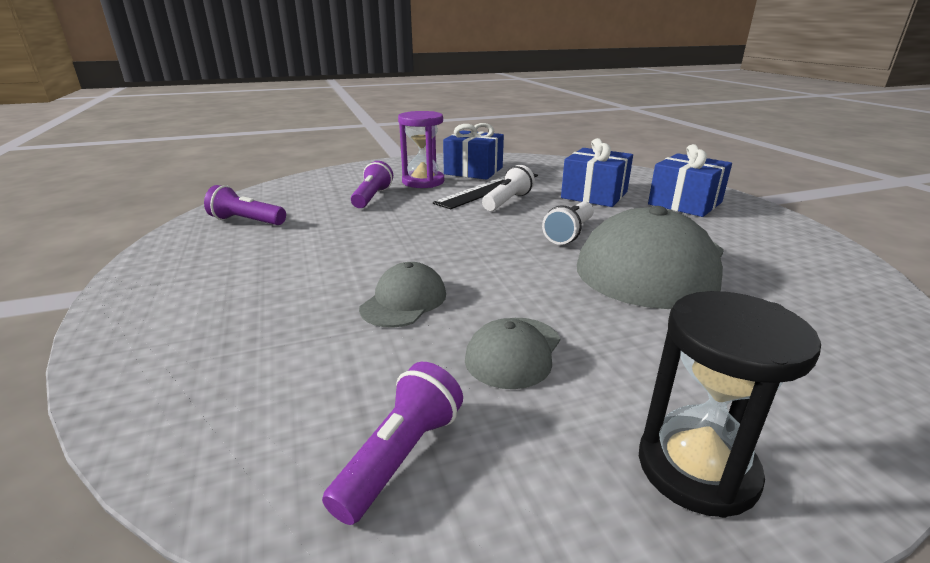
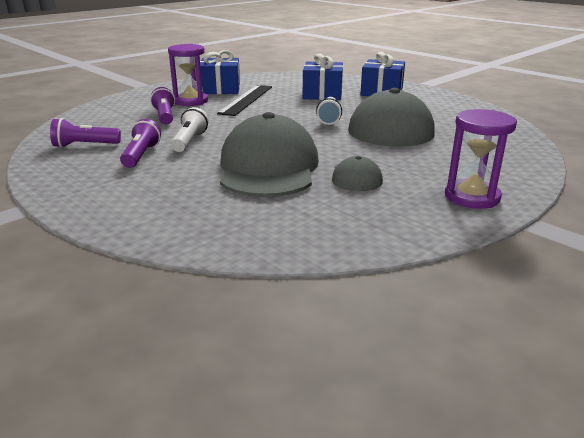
camera: 25 degrees left, 0 degrees up
(400, 456) = (345, 222): purple flashlight -> purple flashlight (141, 155)
(404, 301) = (268, 167): grey cap -> grey cap, size x2.09
(507, 201) = (269, 106): white flashlight -> white flashlight (189, 141)
(696, 468) = (472, 197): black hourglass -> purple hourglass

